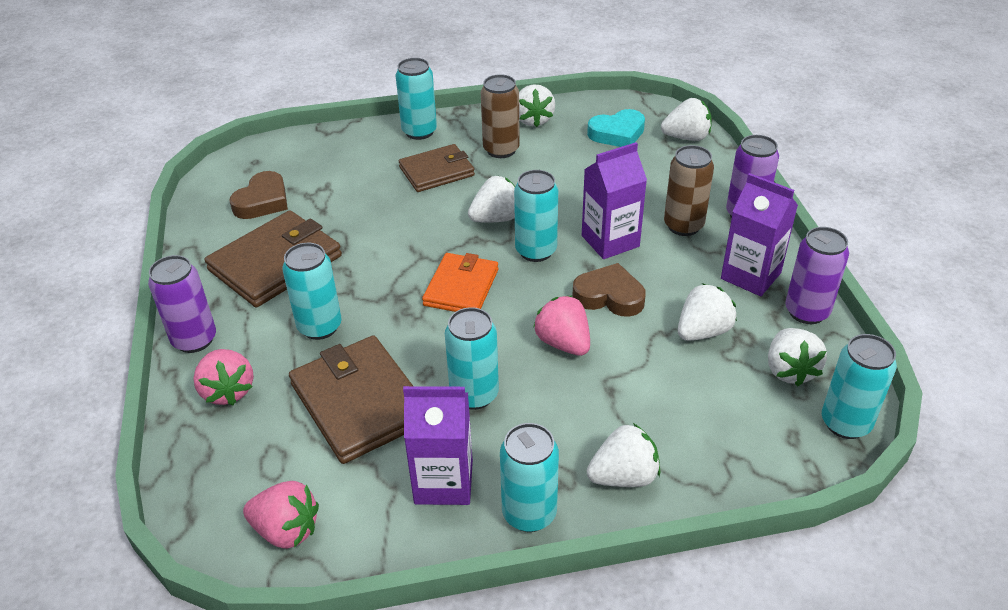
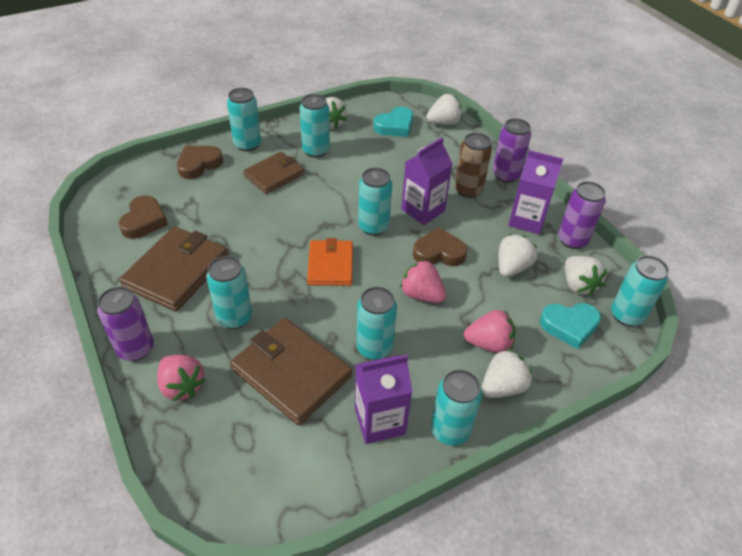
camera: 20 degrees left, 5 degrees up
(286, 530) = (277, 489): pink strawberry -> pink strawberry (489, 343)
(352, 147) = (199, 164): none -> brown heart
(496, 218) = (334, 206): white strawberry -> none
(501, 150) = (316, 151): brown can -> turquoise can
(753, 420) = (569, 326): none -> turquoise heart

